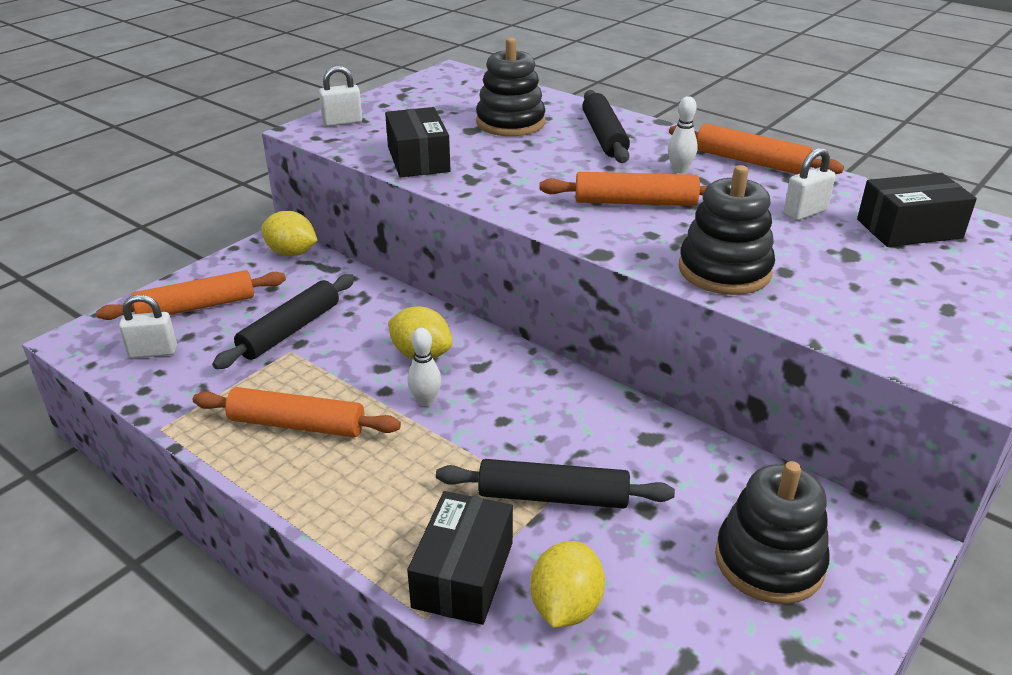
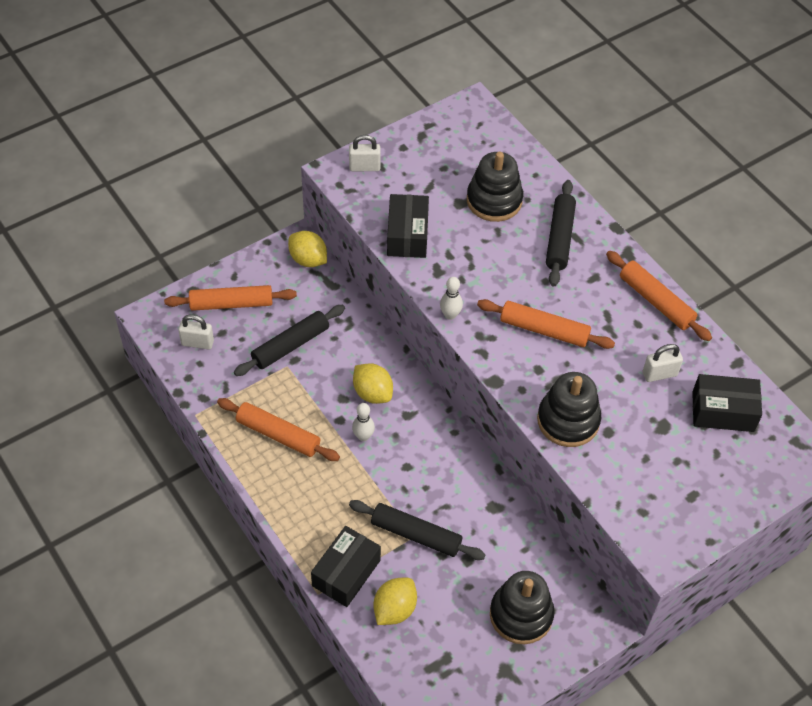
camera: 15 degrees right, 20 degrees up
(679, 170) = (596, 298): white bowling pin -> white bowling pin (450, 315)

